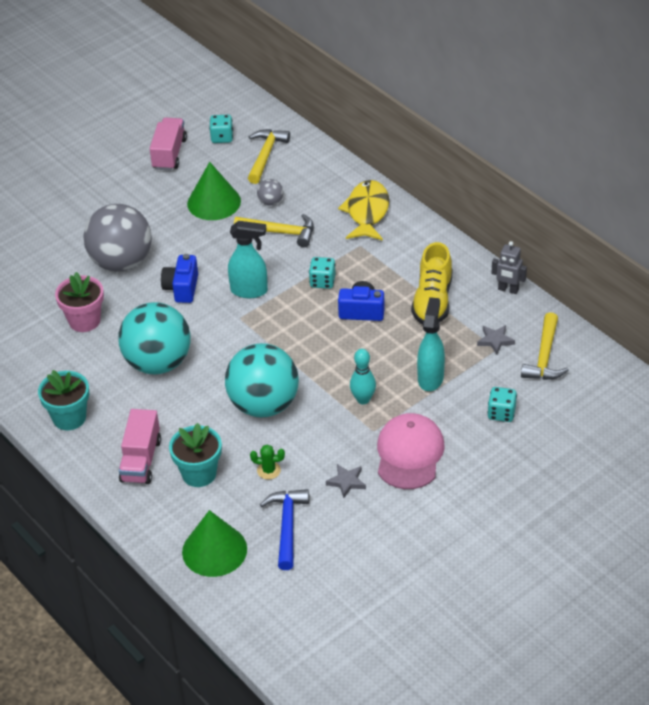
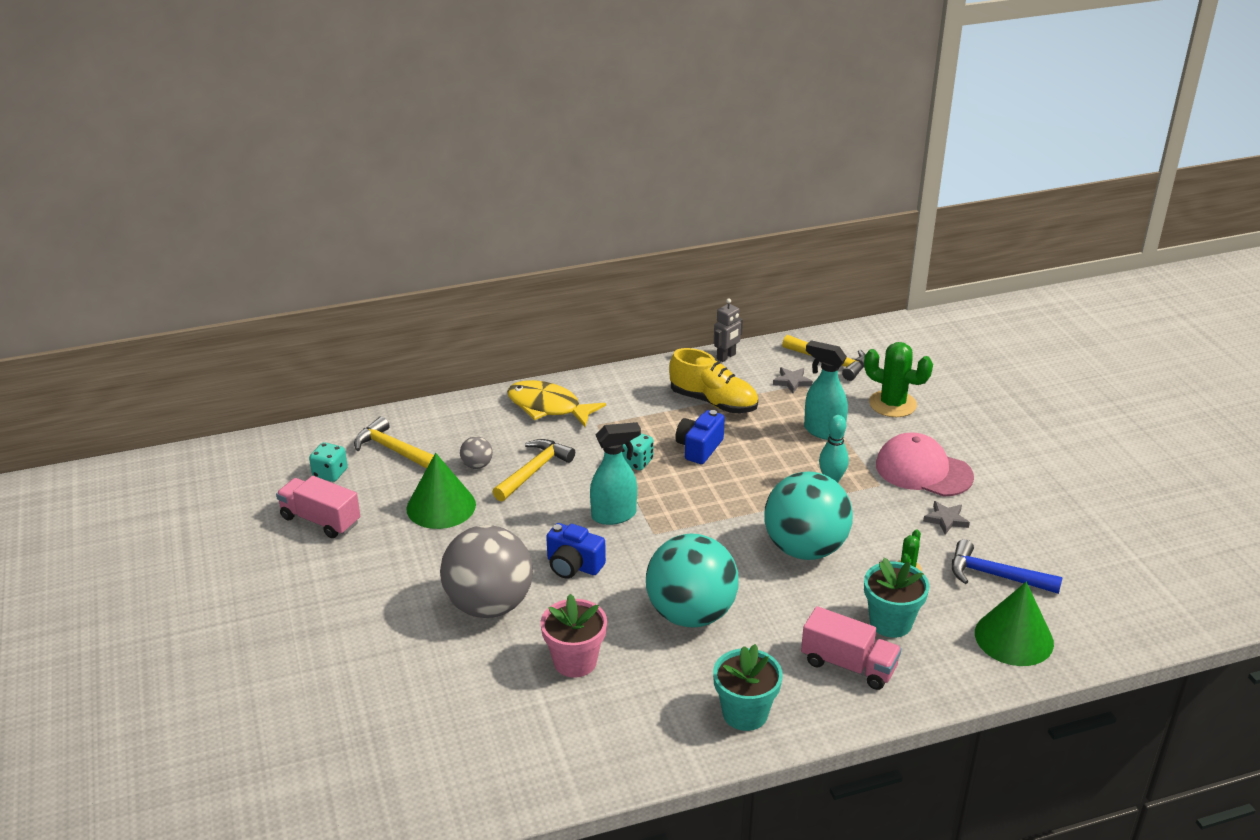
camera: 70 degrees left, 10 degrees down
(249, 291) = (614, 515): turquoise spray bottle -> turquoise spray bottle turned 45 degrees clockwise
(501, 413) = (892, 404): turquoise dice -> green cactus

